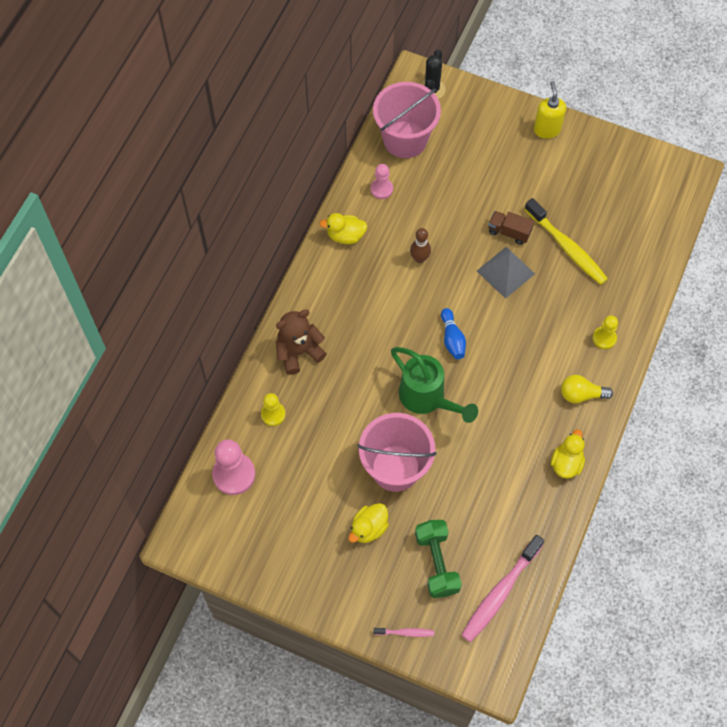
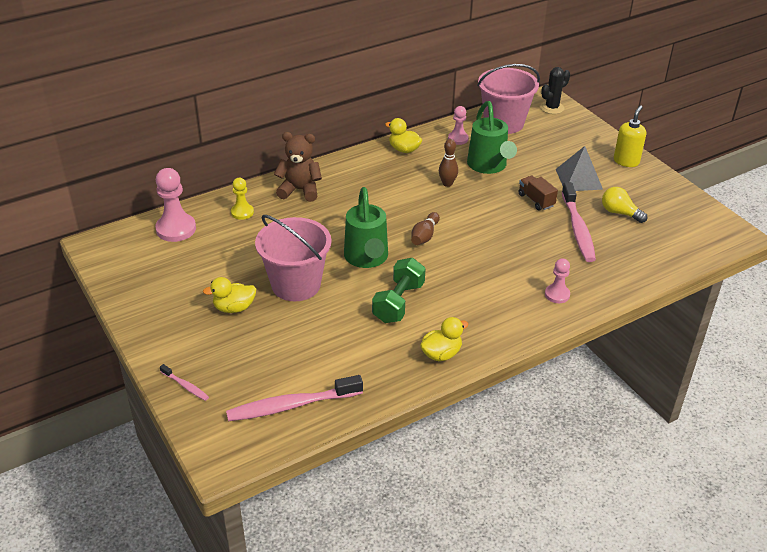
camera: 35 degrees right, 25 degrees down
(436, 563) = (261, 357): green dumbbell -> green dumbbell (398, 302)
(437, 211) = (488, 166): none -> green watering can
(452, 339) = (424, 236): blue bowling pin -> brown bowling pin
(505, 272) = (509, 220): grey pyramid -> grey pyramid (578, 179)
(567, 247) = (578, 229): yellow toothbrush -> pink toothbrush
(581, 394) = (500, 318): yellow light bulb -> yellow light bulb (619, 213)
(604, 338) = (557, 294): yellow pawn -> pink pawn

